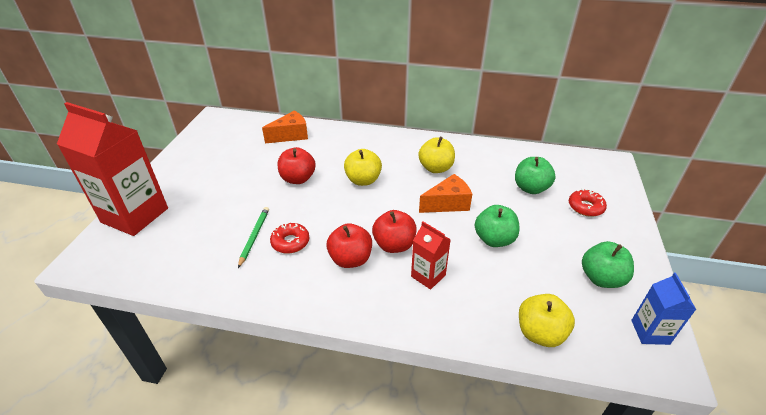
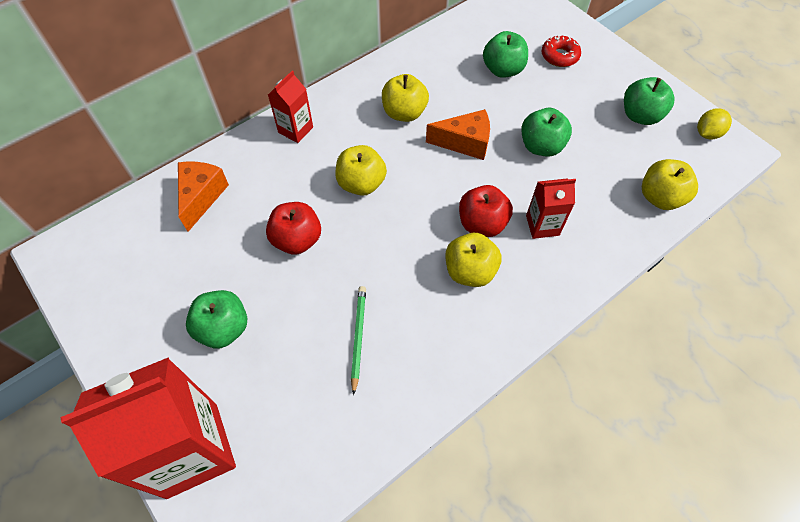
camera: 50 degrees left, 20 degrees up
(217, 185) = (223, 328): none -> green apple
(254, 237) = (358, 337): green pencil -> green pencil turned 45 degrees clockwise
(290, 242) = (398, 308): red donut -> none
(350, 259) = (470, 271): red apple -> yellow apple
(370, 139) = (295, 130): none -> red carton
(448, 204) = (465, 143): orange cheese -> orange cheese turned 75 degrees clockwise
(650, 332) = (707, 133): blue carton -> yellow lemon

